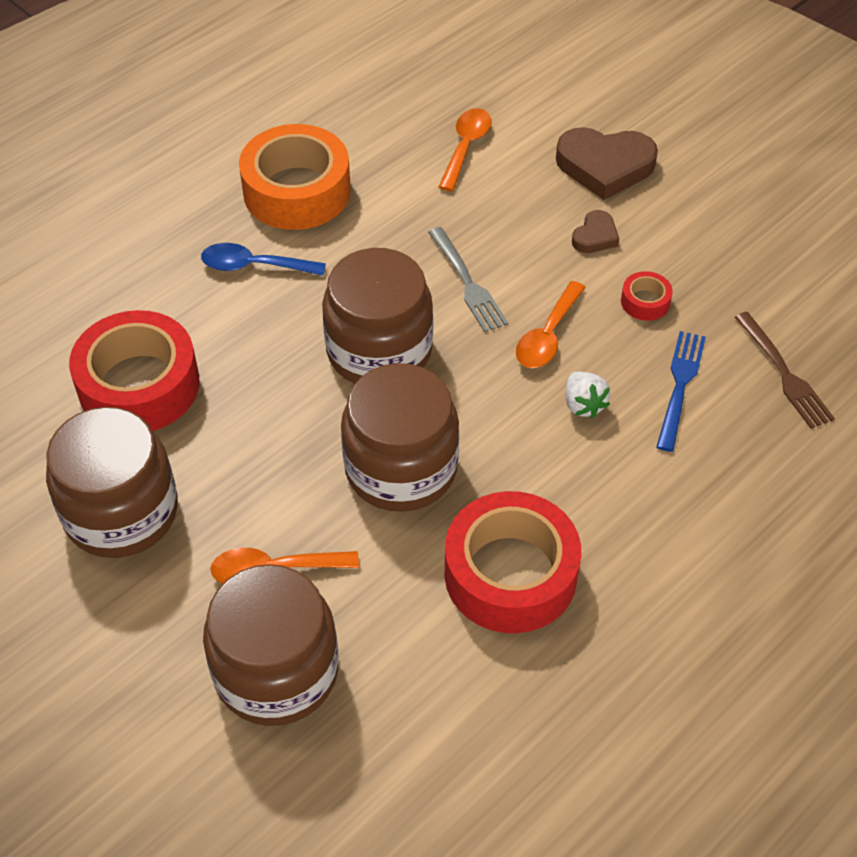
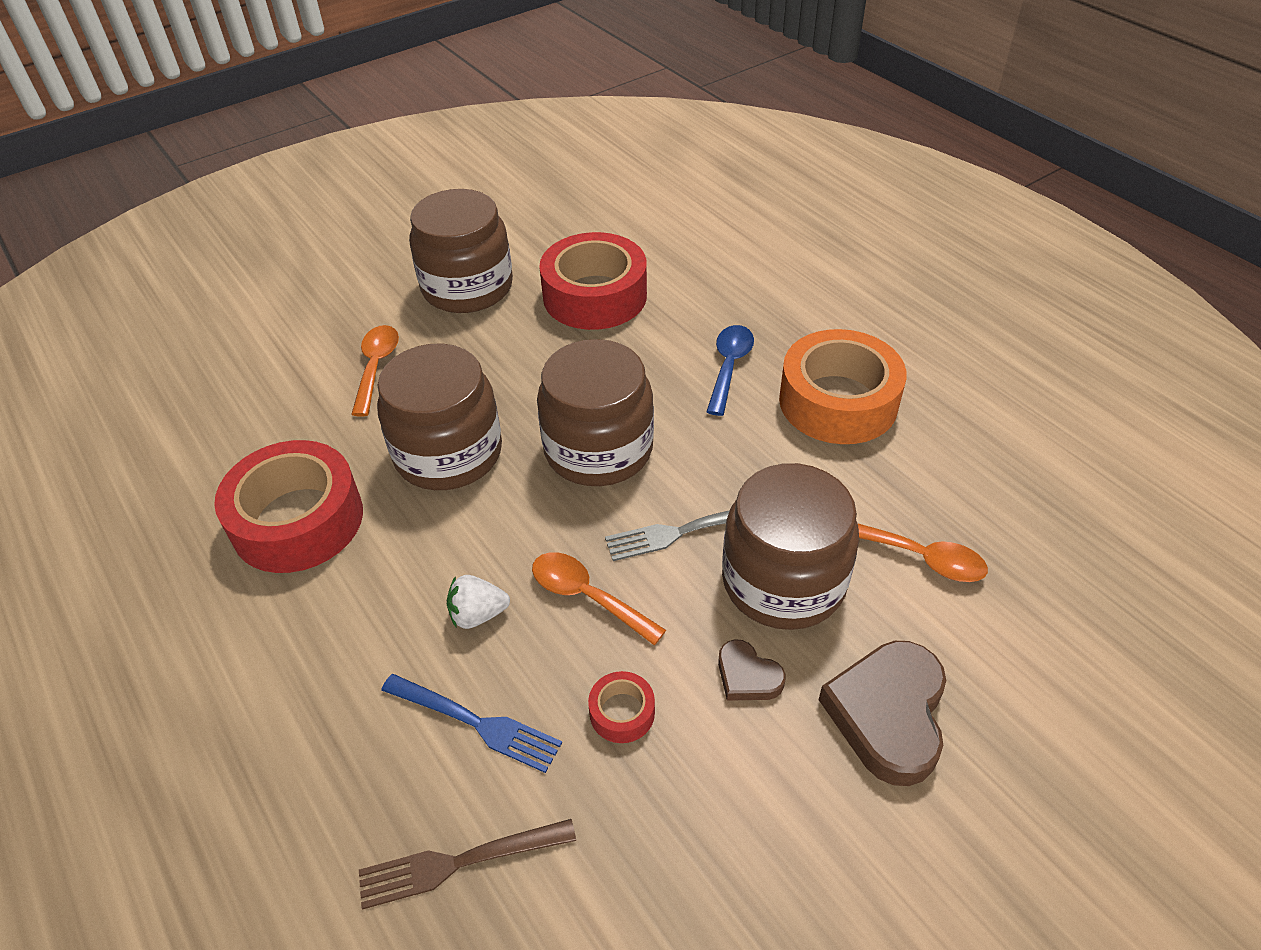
camera: 100 degrees right, 5 degrees down
(276, 671) = (284, 365): brown jar -> brown jar (783, 581)

